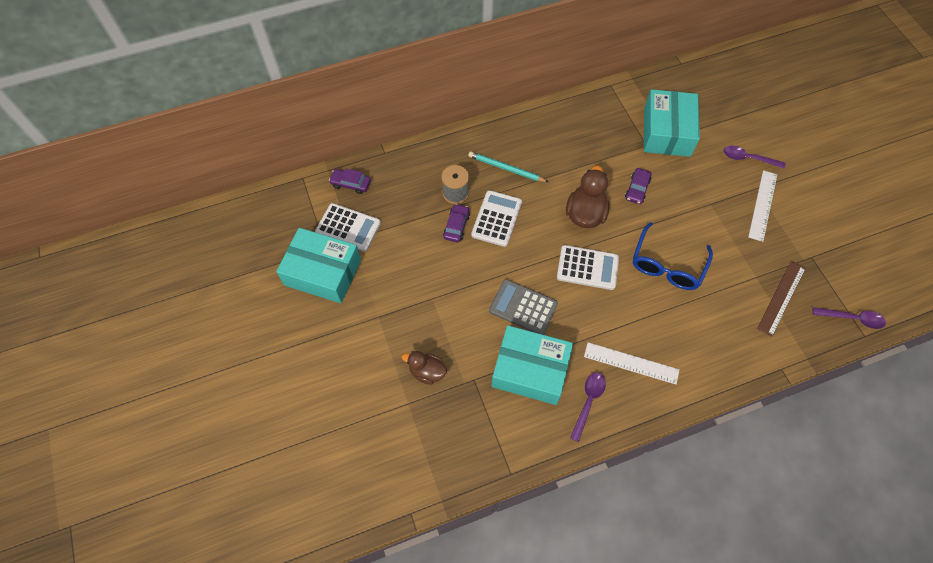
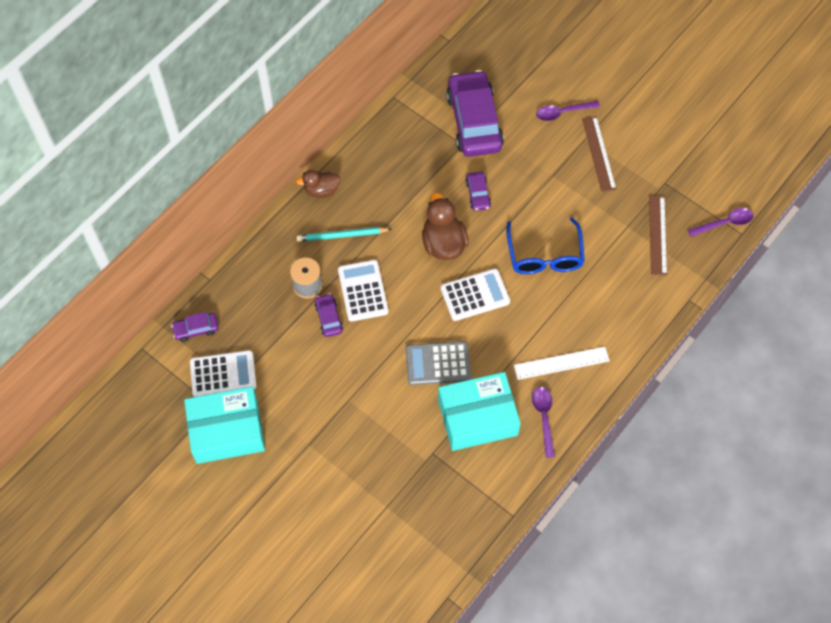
camera: 30 degrees left, 0 degrees up
(427, 372) = (386, 469): brown duck -> brown duck (321, 190)
(667, 132) = (474, 121): turquoise box -> purple car
(763, 205) = (599, 153): white ruler -> brown ruler

